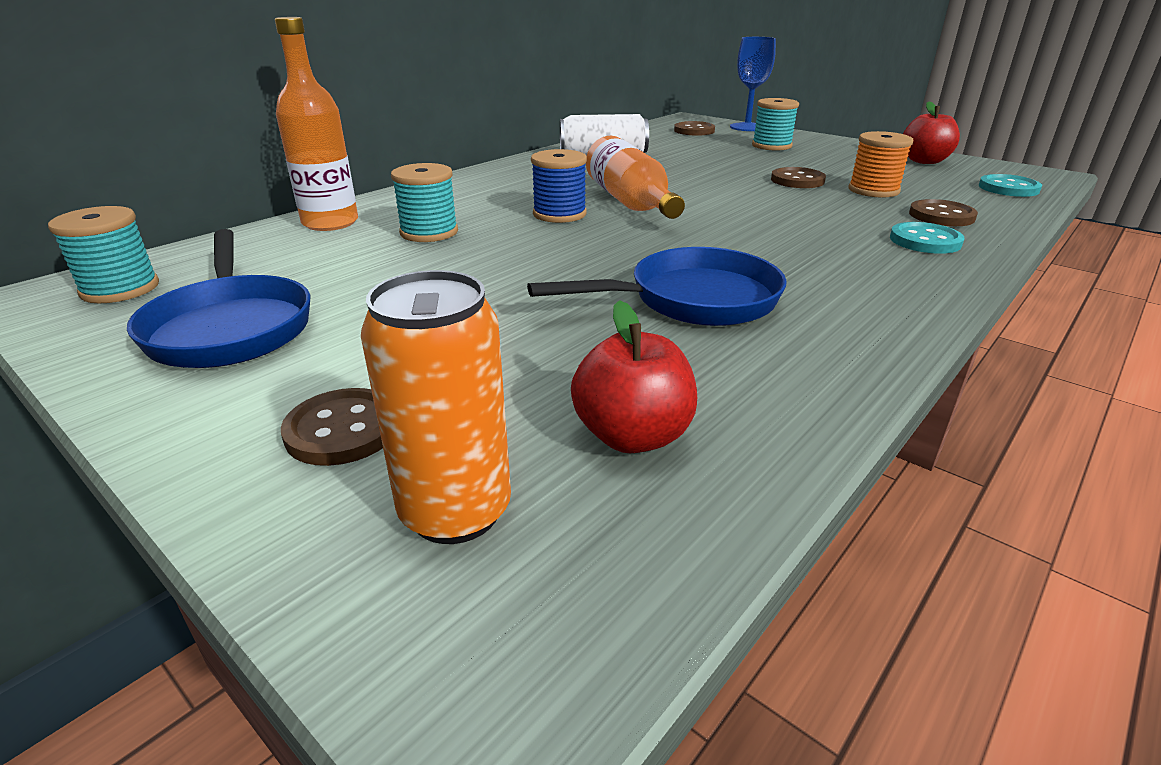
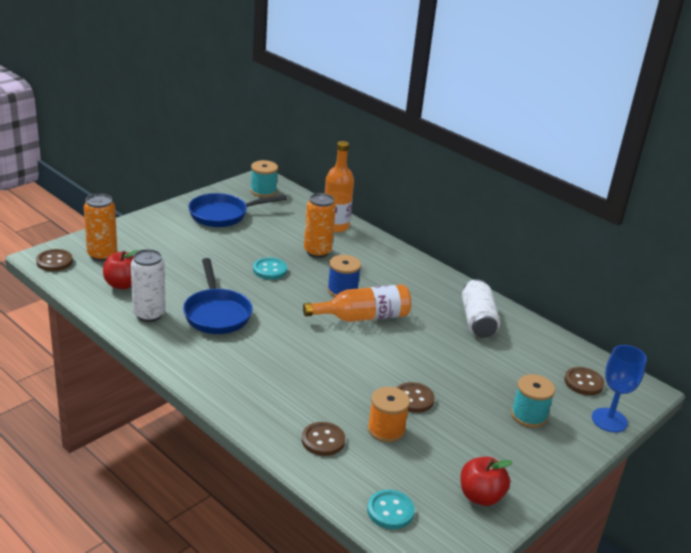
camera: 90 degrees right, 0 degrees up
(343, 430) = (147, 238): brown button -> brown button (54, 261)
(429, 232) = (317, 252): turquoise spool -> orange can
(752, 374) = (149, 314): none -> white can
(925, 241) = (276, 413): turquoise button -> turquoise button (270, 270)

